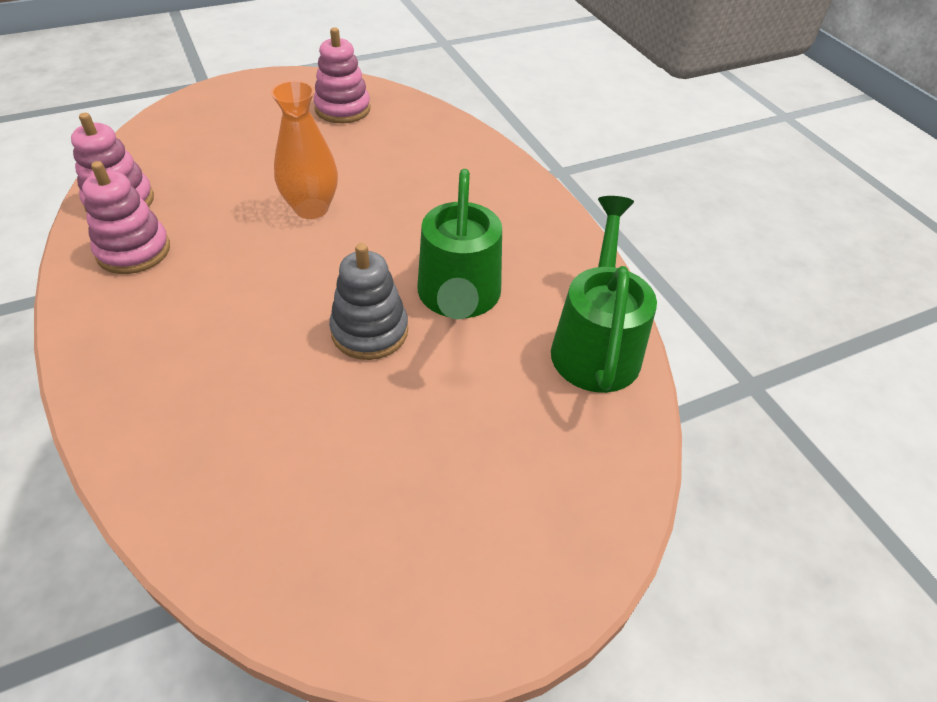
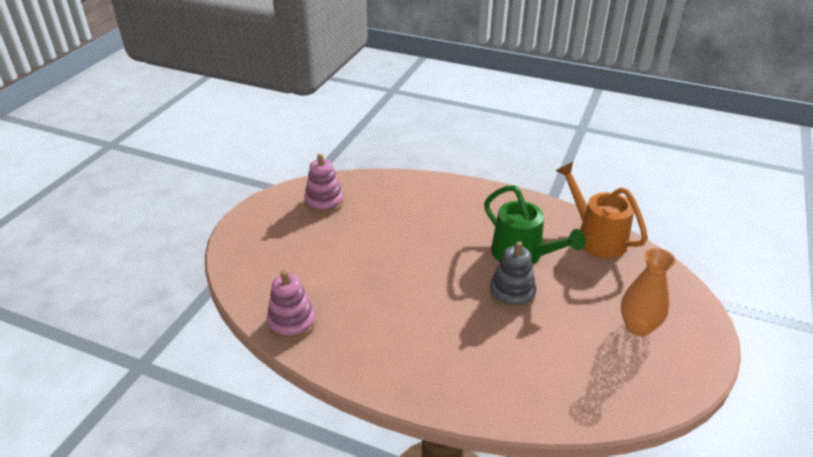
camera: 40 degrees left, 10 degrees down
(133, 251) = (346, 339): pink stacking toy -> none
(311, 208) = (396, 260): orange vase -> orange vase (638, 327)
(596, 343) = (595, 237): green watering can -> orange watering can

